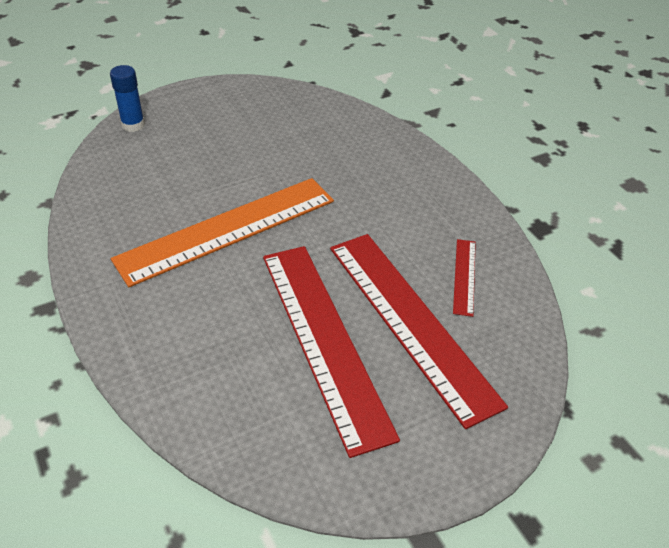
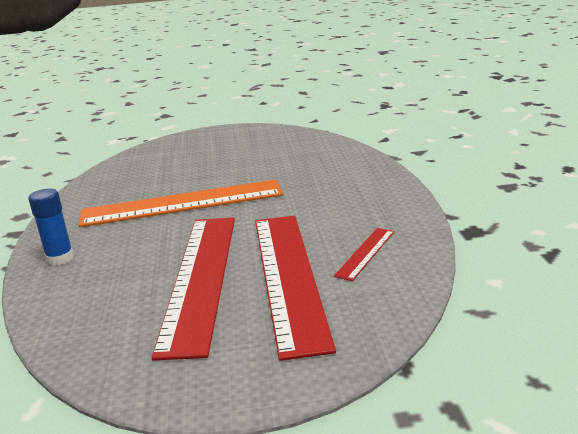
camera: 25 degrees right, 20 degrees down
(133, 125) = (166, 144): blue glue stick -> blue glue stick (60, 258)

